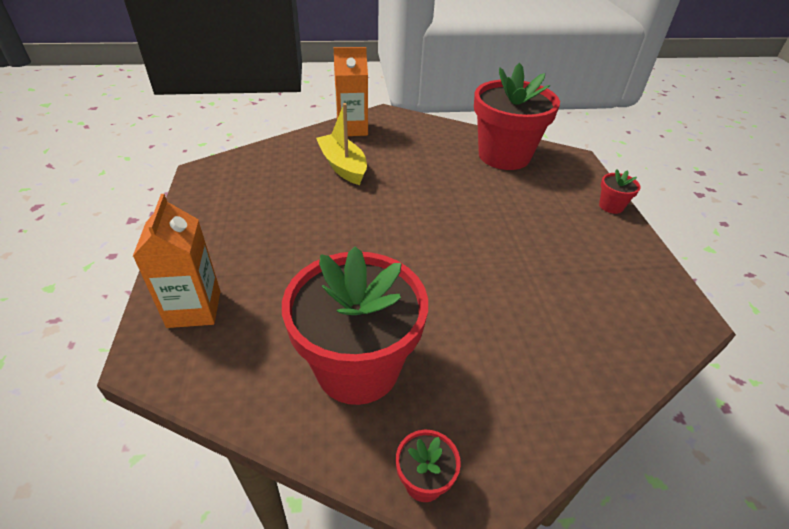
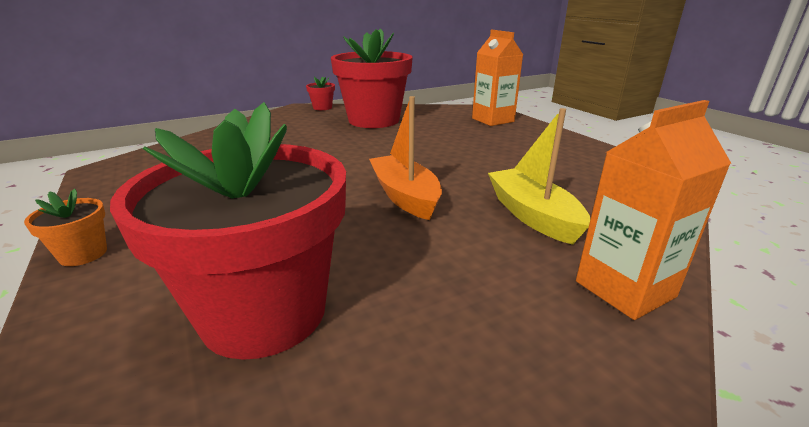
camera: 160 degrees right, 15 degrees down
(343, 166) = (533, 215): yellow boat -> yellow boat turned 150 degrees counterclockwise
(409, 201) = (405, 196): none -> orange boat
(611, 206) = (83, 254): red flower pot -> orange flower pot

